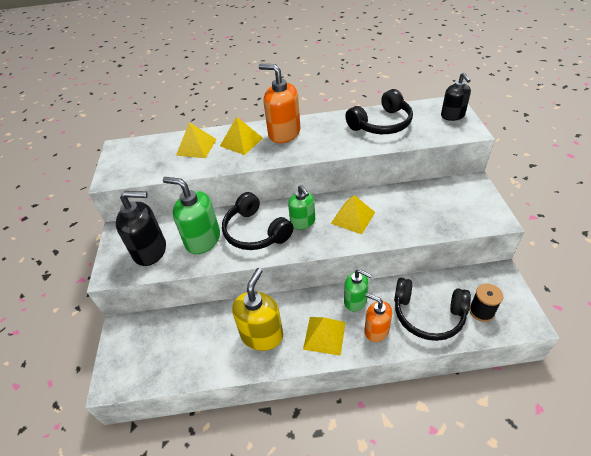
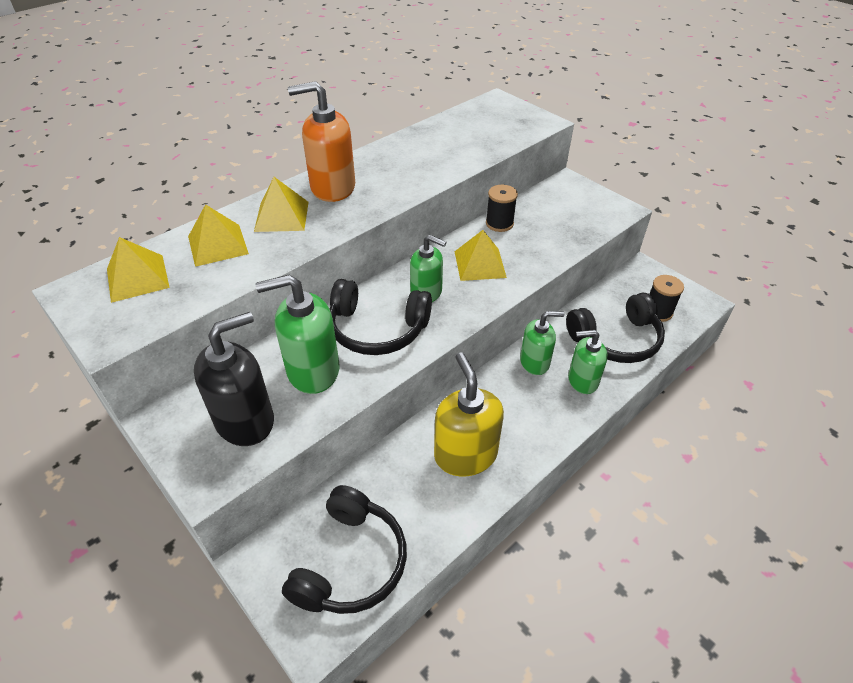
camera: 40 degrees left, 0 degrees up
(324, 335) = (535, 415): yellow pyramid -> yellow pyramid (137, 278)
(376, 330) = (582, 380): orange soap dispenser -> green soap dispenser
(381, 124) = (443, 141): black headphones -> black headphones (350, 562)
(392, 195) = (499, 223): none -> black spool
(452, 116) = (511, 111): black soap dispenser -> none

